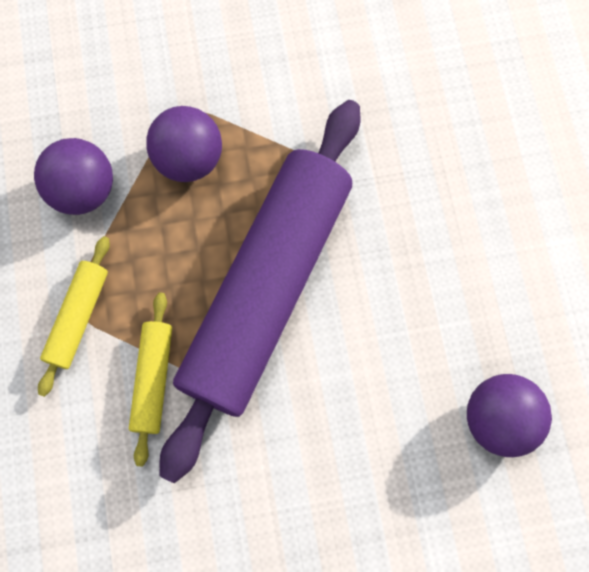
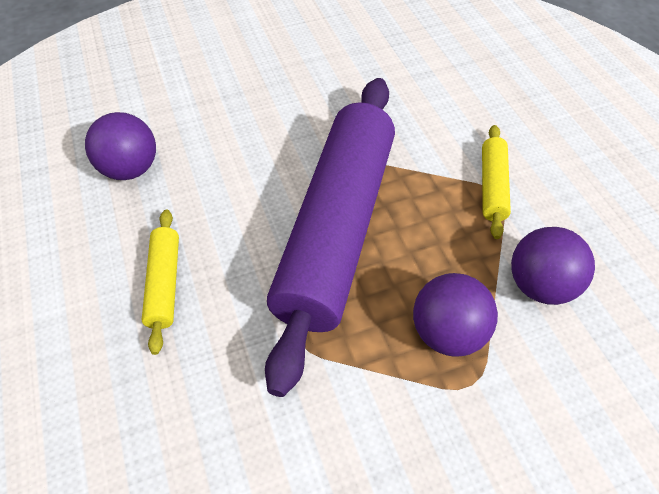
camera: 170 degrees right, 20 degrees down
(153, 379) = (413, 156): yellow rolling pin -> yellow rolling pin (164, 283)

